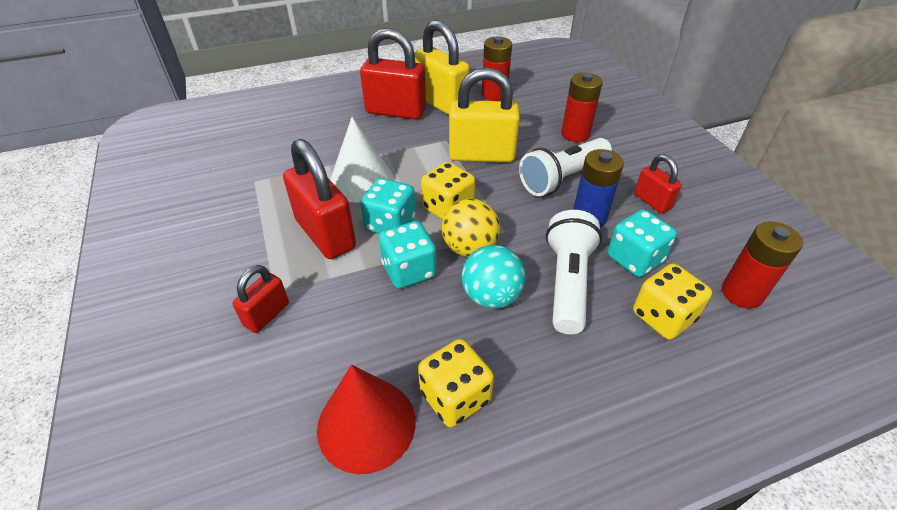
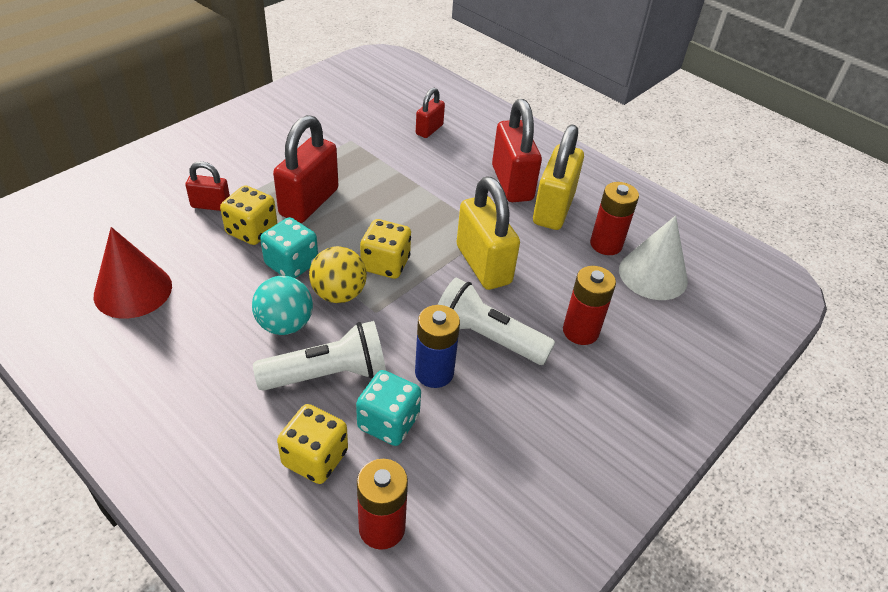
camera: 60 degrees right, 0 degrees up
(361, 181) = (389, 198): white cone -> white cone (653, 275)
(390, 224) = (342, 235): turquoise dice -> none
(455, 397) = (171, 331): yellow dice -> yellow dice (252, 231)
(652, 201) = (496, 424): red padlock -> red padlock (429, 130)

